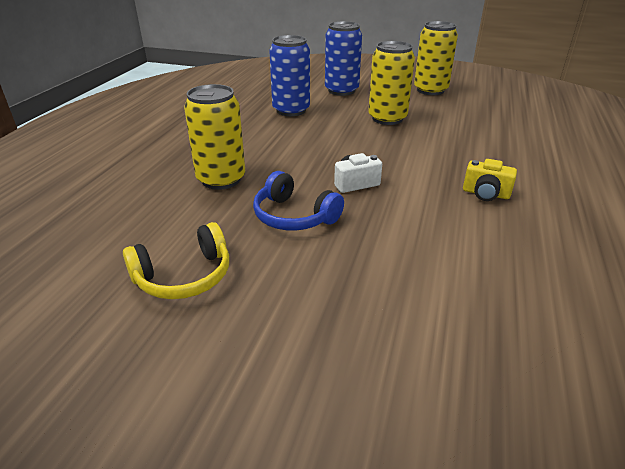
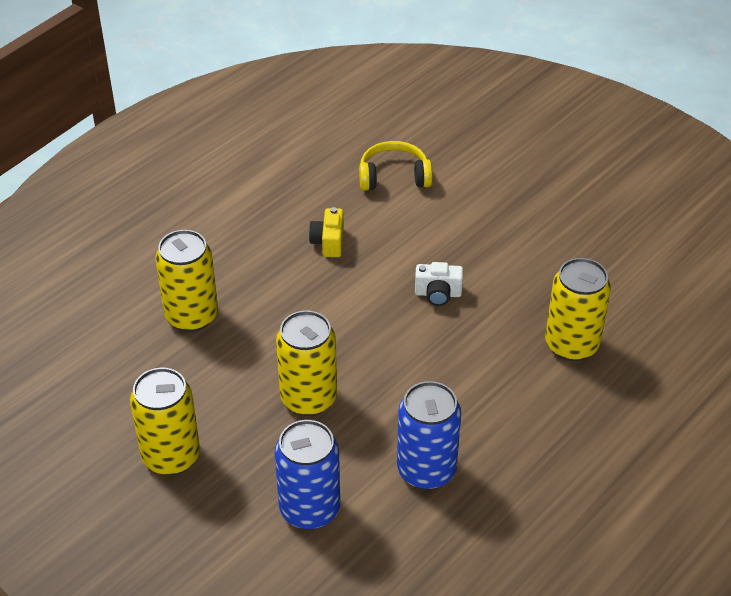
camera: 155 degrees left, 10 degrees up
(184, 276) = (626, 244): yellow headphones -> yellow headphones (394, 176)
(294, 216) = (519, 273): blue headphones -> none
(485, 194) = (328, 242): yellow camera -> yellow camera turned 135 degrees counterclockwise
(510, 132) = (191, 316): none -> yellow can

